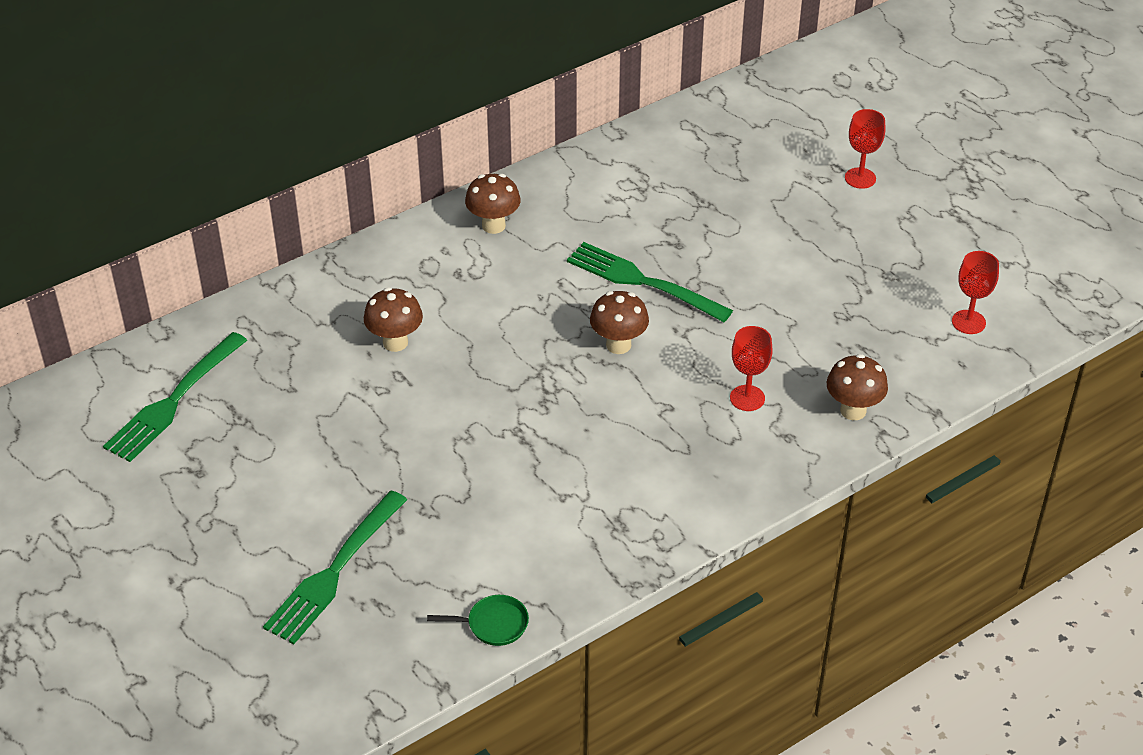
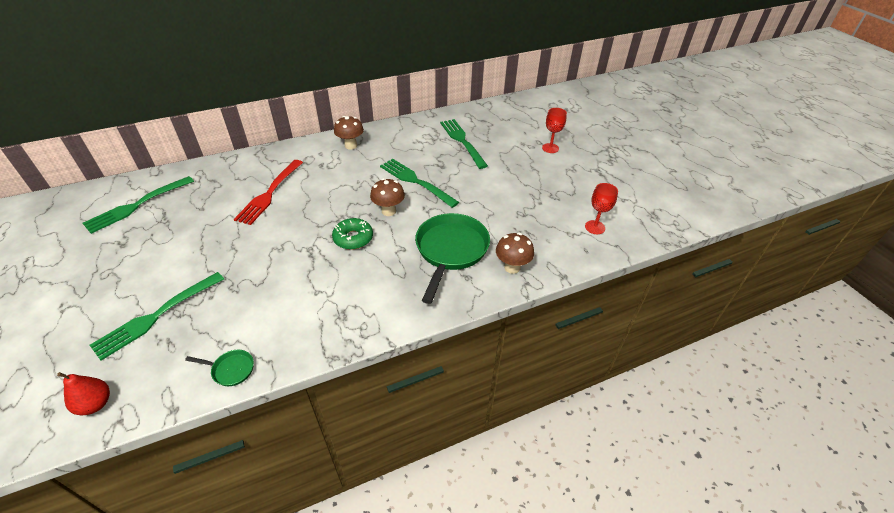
camera: 10 degrees right, 0 degrees up
(328, 698) = (95, 404): none -> red pear
(395, 342) = (270, 193): brown mushroom -> red fork
(580, 402) = (353, 238): none -> green donut
(697, 187) = (462, 141): none -> green fork
(747, 398) = (450, 250): red goblet -> green pan

